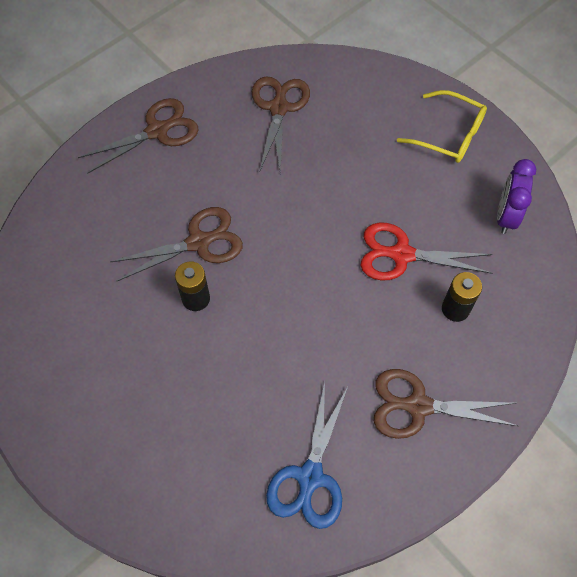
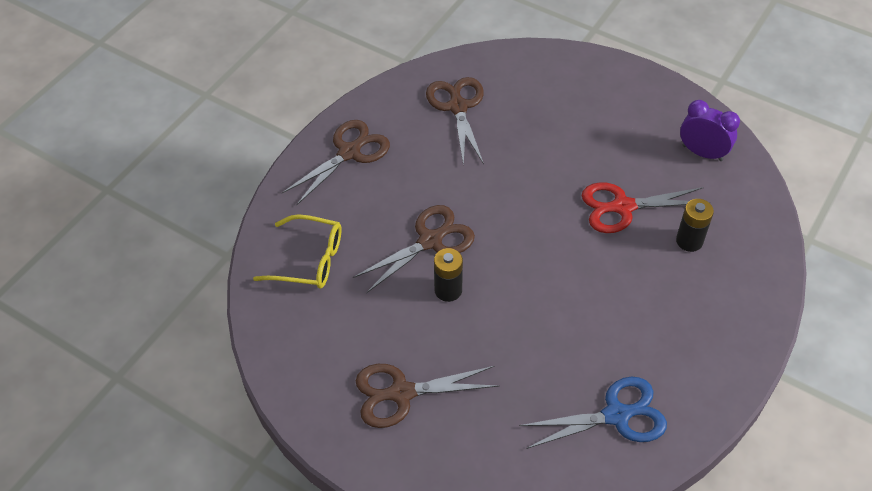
camera: 15 degrees left, 10 degrees down
(310, 477) = (617, 415): blue scissors -> blue scissors turned 105 degrees counterclockwise
(417, 406) = (688, 330): brown scissors -> brown scissors (401, 393)
(448, 134) = (624, 96): yellow glasses -> yellow glasses (308, 260)
(506, 216) = (702, 153): purple clock -> purple clock turned 120 degrees clockwise

